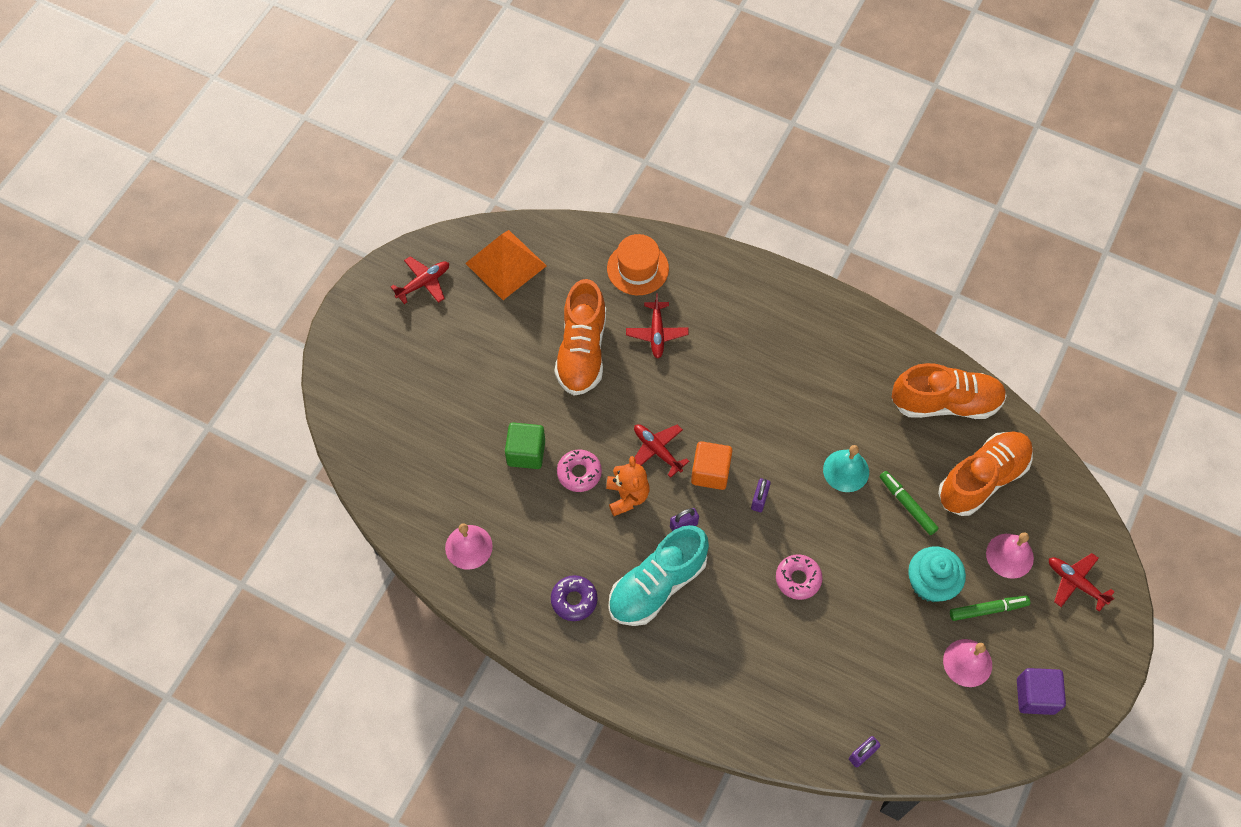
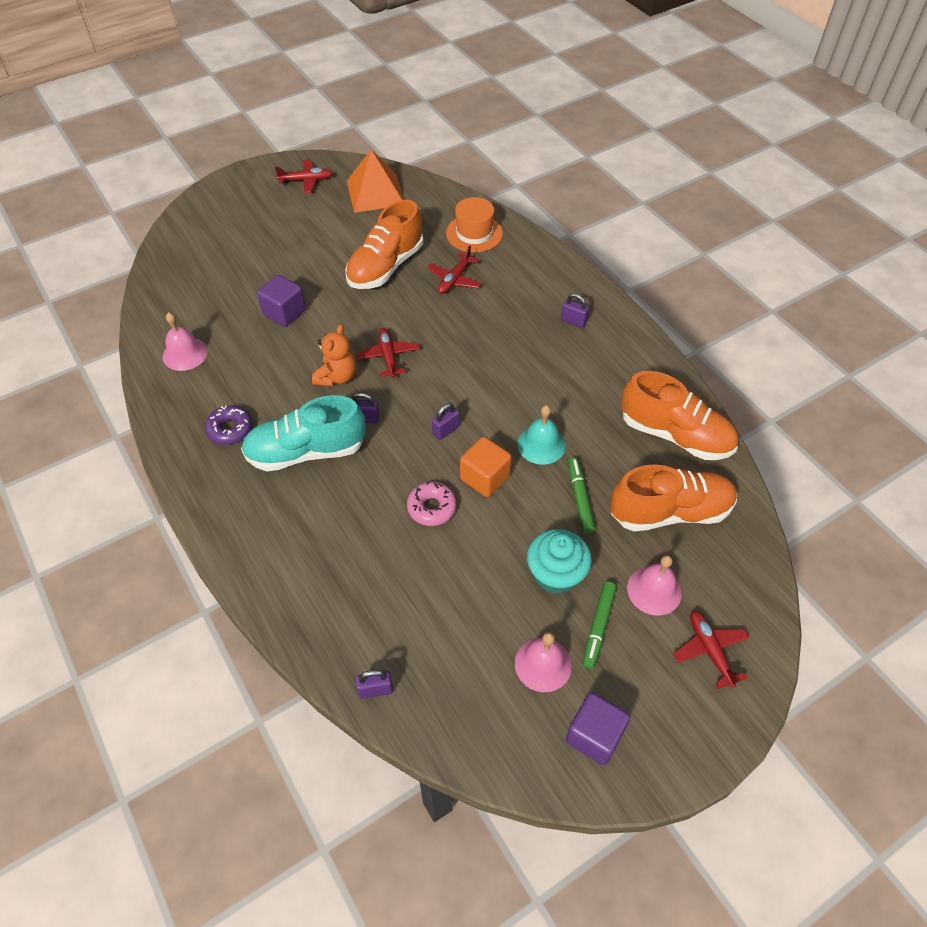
camera: 30 degrees right, 10 degrees down
(526, 453) = (284, 312): green cube -> purple cube
(579, 473) = (313, 344): pink donut -> none
(710, 472) = (420, 391): orange cube -> orange cube (485, 477)
(793, 327) = (573, 321): none -> purple padlock
(988, 609) = (598, 627): green marker -> green marker turned 90 degrees clockwise

